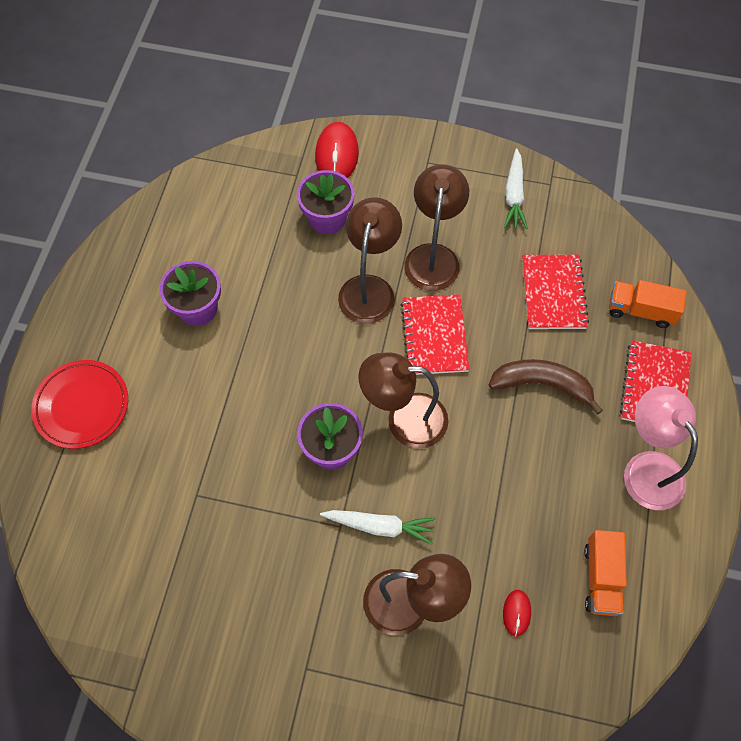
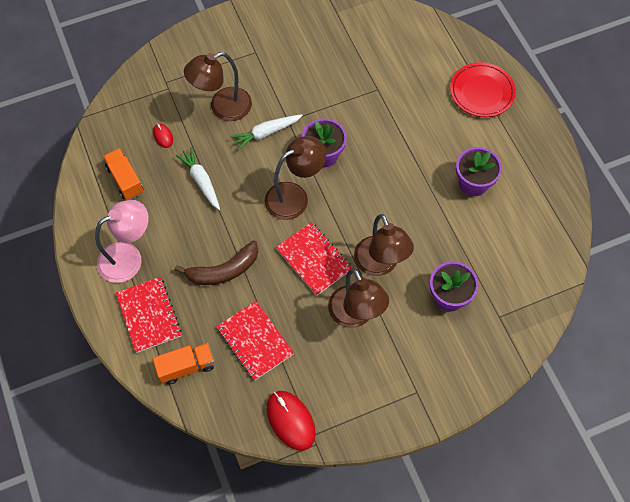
camera: 145 degrees right, 0 degrees up
(336, 155) = (486, 353): red mouse -> red mouse (291, 420)
(514, 195) = (333, 406): white carrot -> white carrot (201, 181)
(646, 468) = (129, 258): pink lamp -> pink lamp turned 60 degrees counterclockwise

